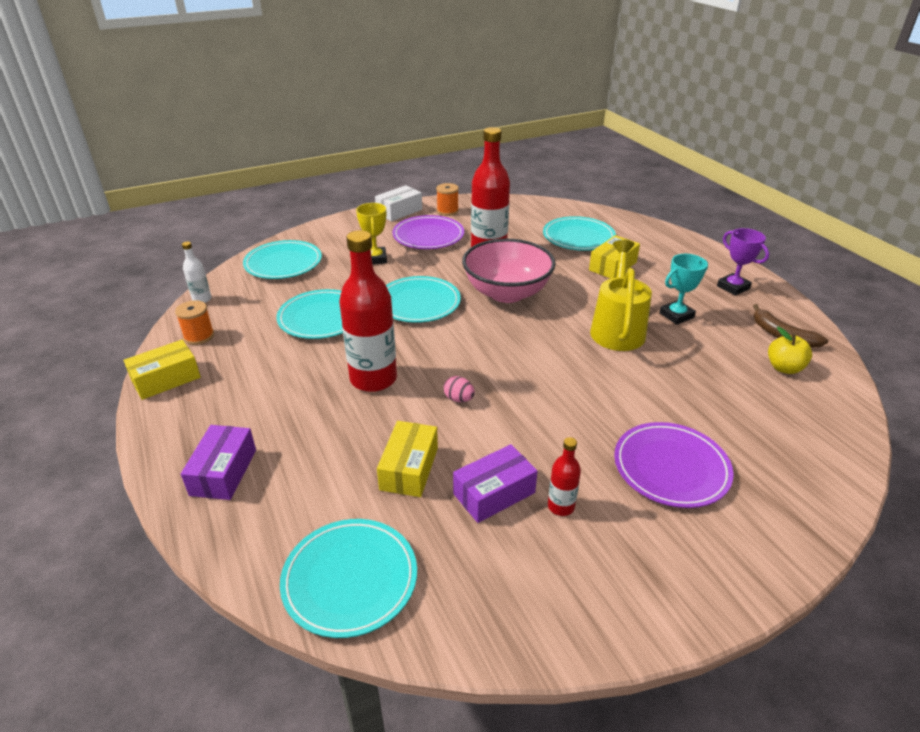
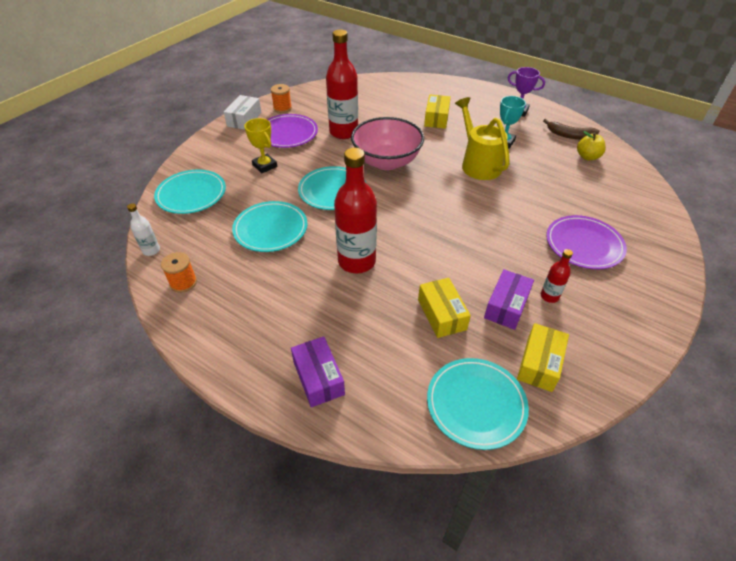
camera: 30 degrees left, 10 degrees up
(166, 379) = (193, 329): yellow box -> yellow box (539, 363)
(459, 399) = (427, 252): pink egg -> none
(578, 237) = (395, 103): turquoise plate -> none

